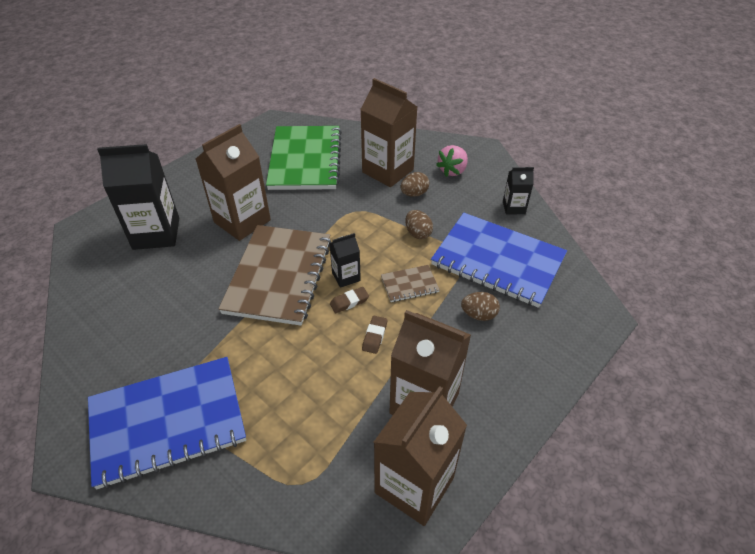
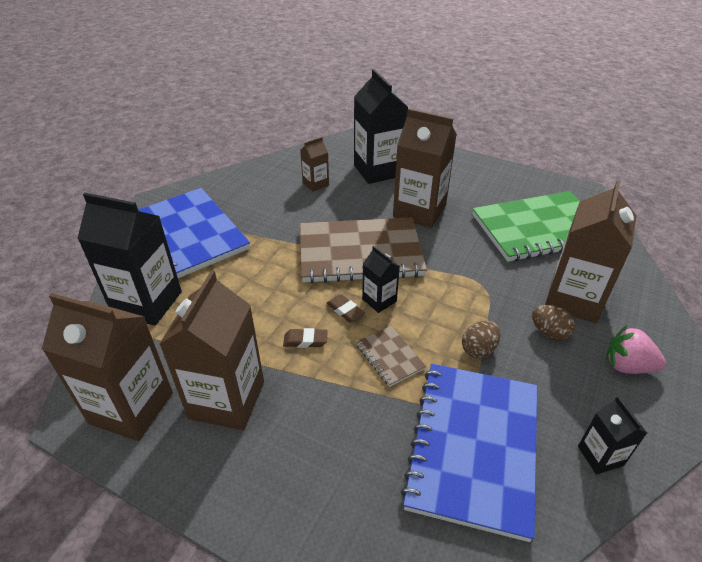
camera: 75 degrees right, 5 degrees down
(146, 288) = (315, 184): none -> brown carton
(271, 471) = (147, 303): none -> black carton
(478, 315) = (367, 436): brown egg -> none

